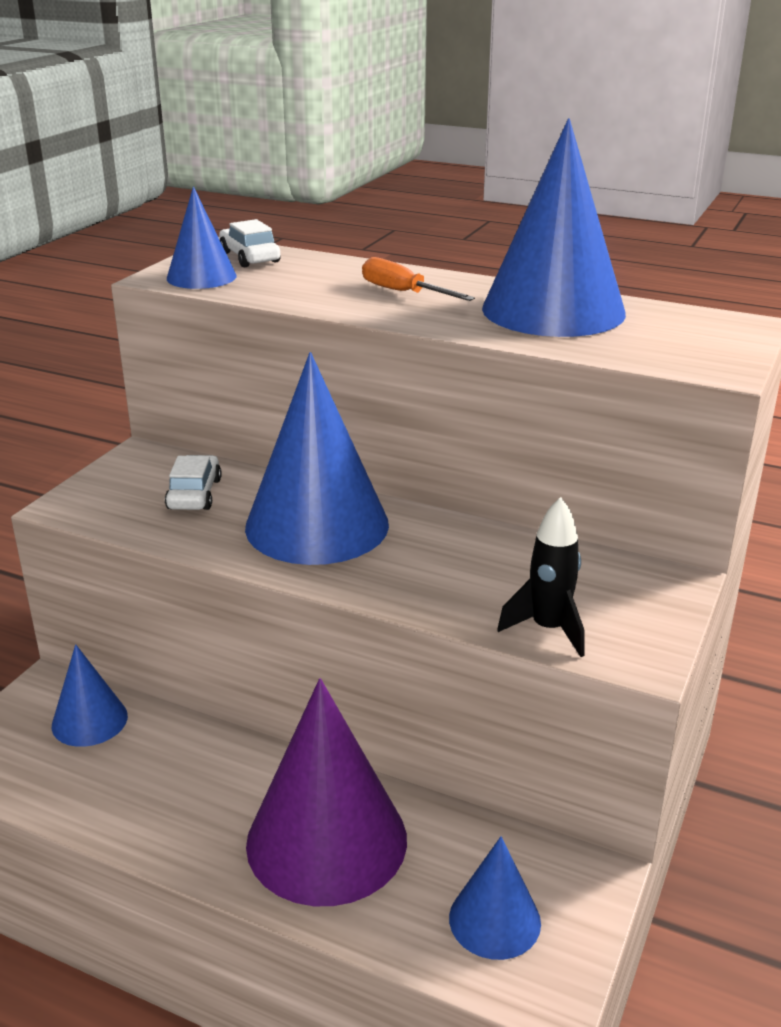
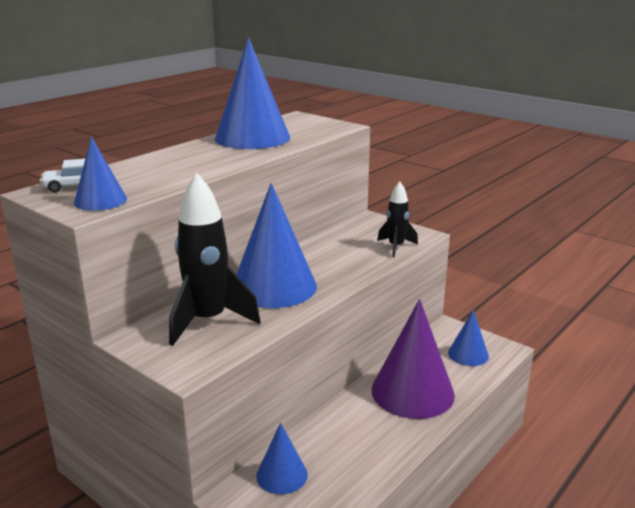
camera: 75 degrees left, 5 degrees down
(194, 494) = (208, 321): white car -> black rocket
(403, 292) = (194, 159): orange screwdriver -> none

